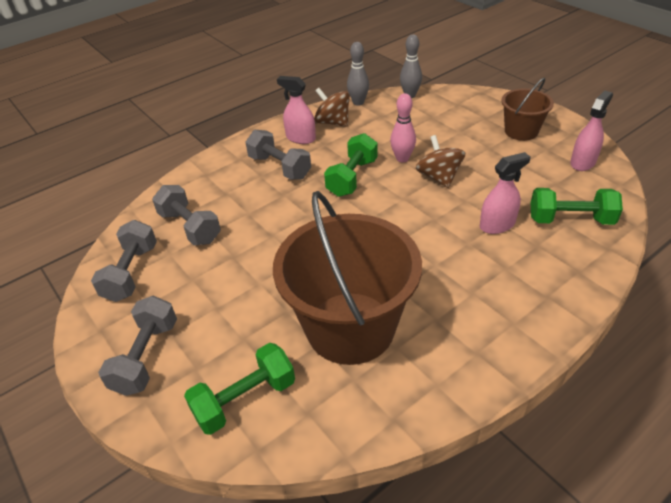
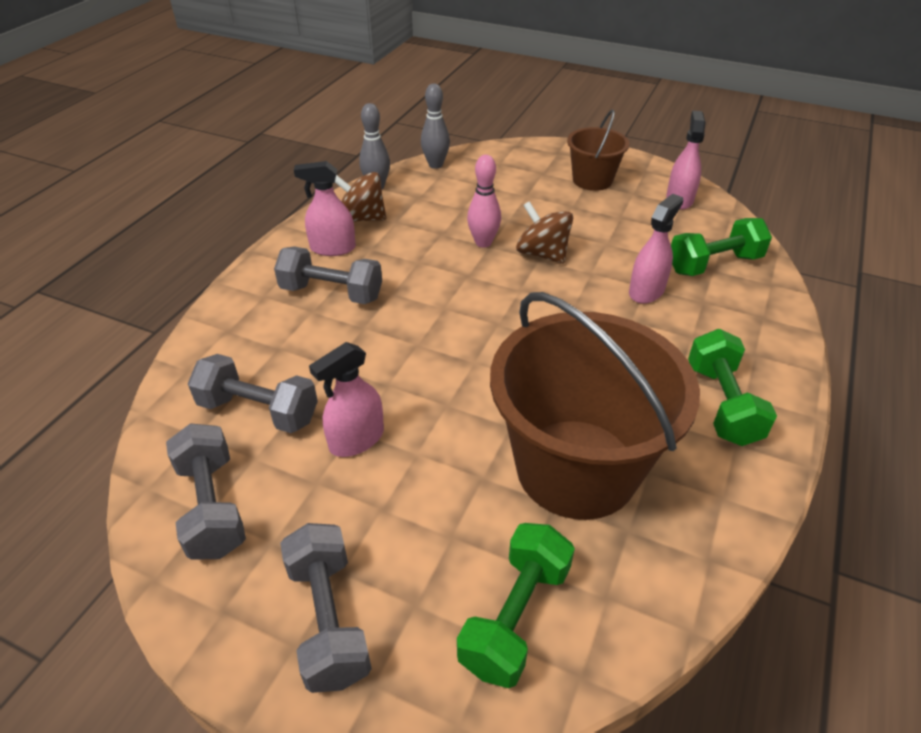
camera: 30 degrees left, 0 degrees up
(231, 262) = (356, 439): none -> pink spray bottle
(352, 177) = (439, 281): green dumbbell -> green dumbbell (722, 404)

